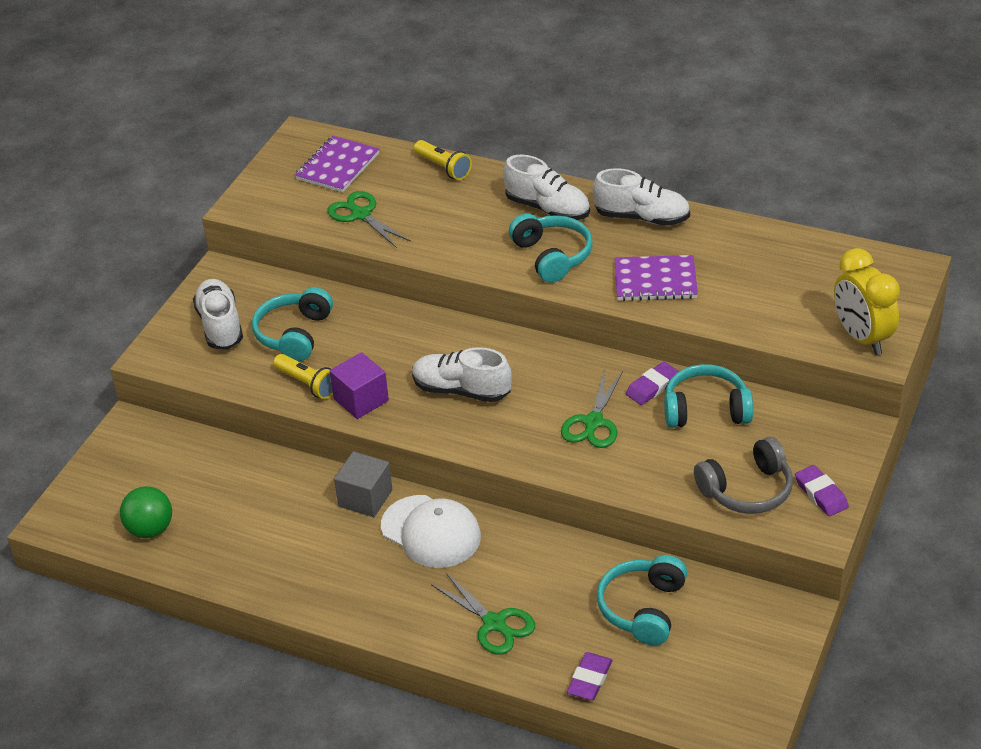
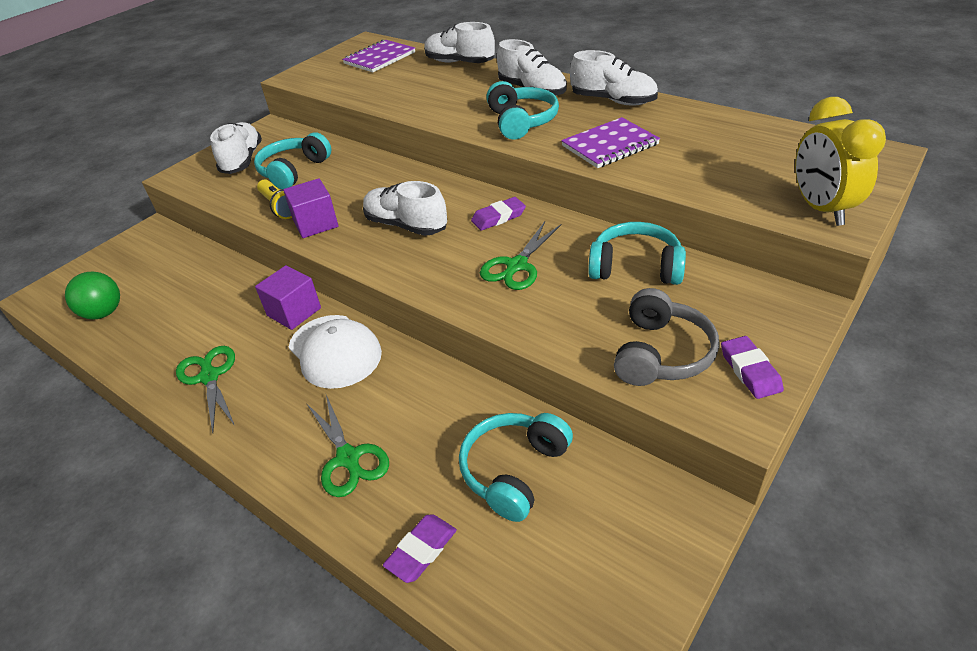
camera: 15 degrees right, 0 degrees up
(360, 214) = (378, 86): green scissors -> green scissors (209, 376)
(365, 498) = (294, 312): grey cube -> purple cube
(443, 168) = (459, 62): yellow flashlight -> white shoe
(652, 387) = (586, 241): purple eraser -> purple eraser (498, 217)
(655, 281) = (610, 145): purple notebook -> purple notebook turned 45 degrees counterclockwise
(747, 490) = (661, 353): grey headphones -> grey headphones turned 60 degrees counterclockwise

